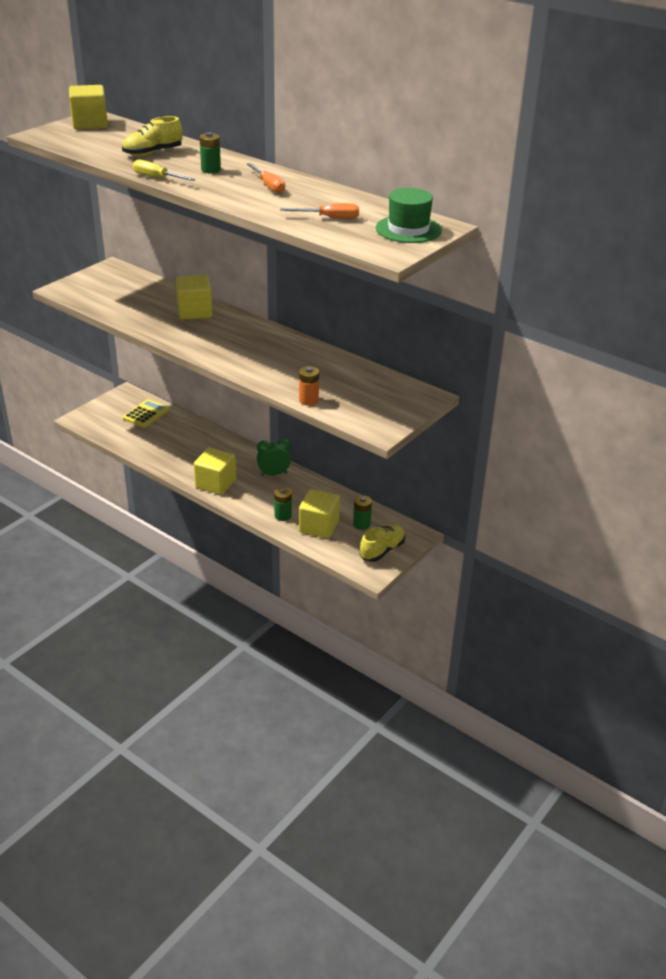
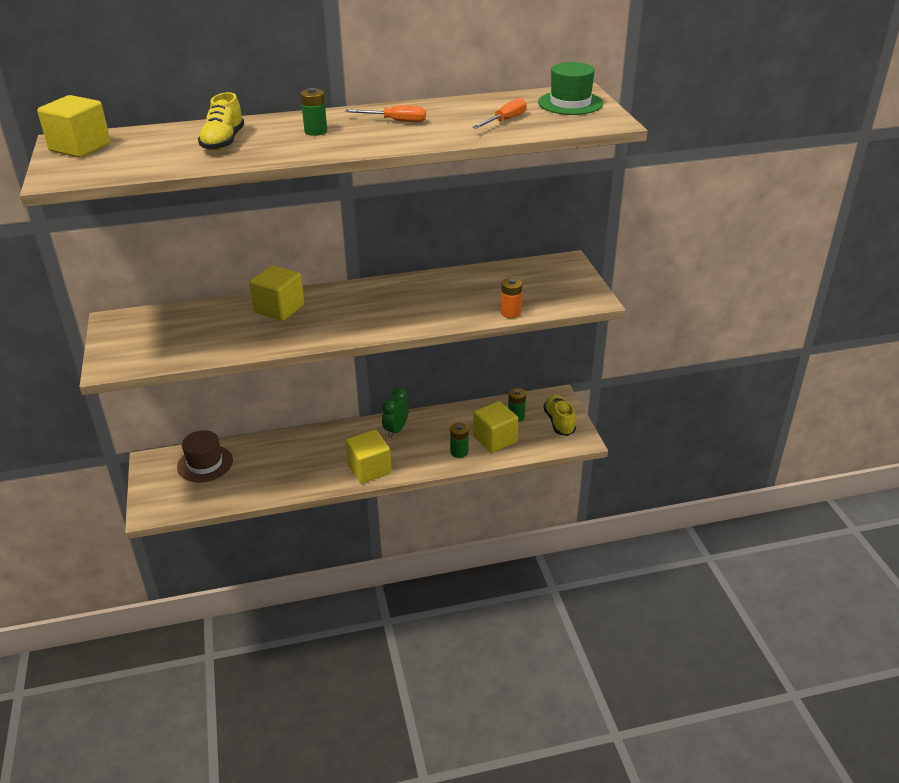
camera: 50 degrees left, 0 degrees up
(146, 414) = (205, 464): yellow calculator -> brown hat
(157, 178) = (293, 157): yellow screwdriver -> none

